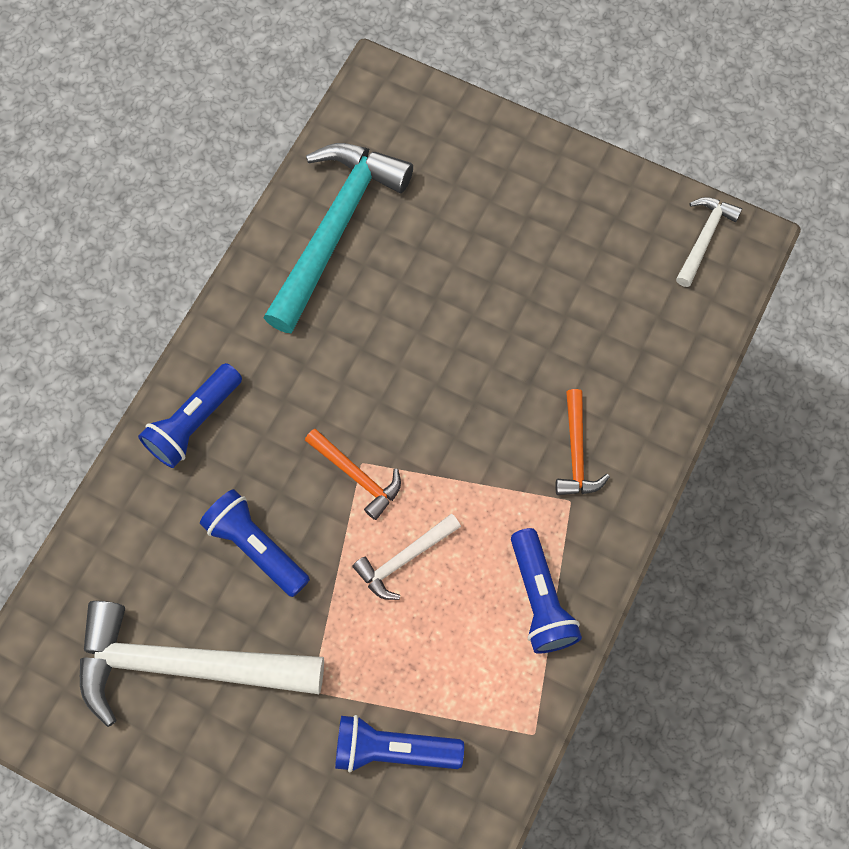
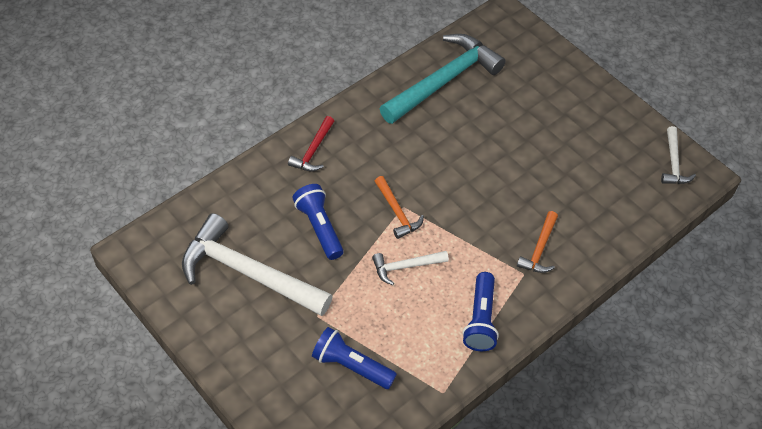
camera: 20 degrees right, 15 degrees down
(194, 423) = (313, 150): blue flashlight -> red hammer
(704, 238) = (673, 163): white hammer -> white hammer turned 135 degrees clockwise

